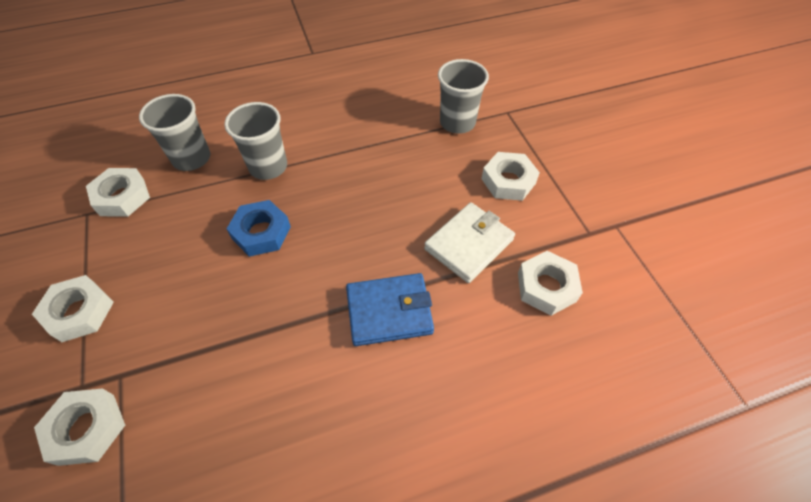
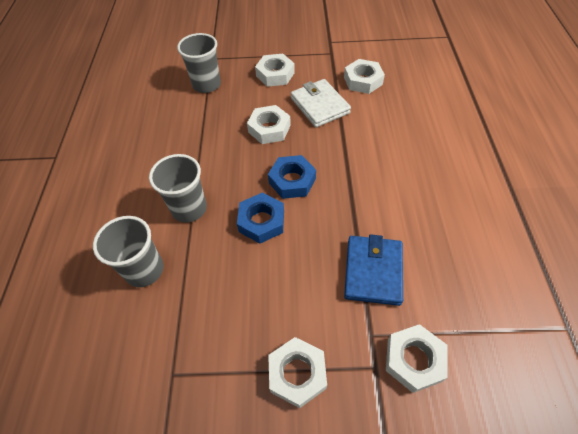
camera: 70 degrees left, 0 degrees up
(122, 197) = (165, 337): white nut -> white nut (269, 129)
(327, 246) = (292, 181): none -> blue nut
(389, 311) = (359, 156): blue wallet -> blue wallet (373, 271)

